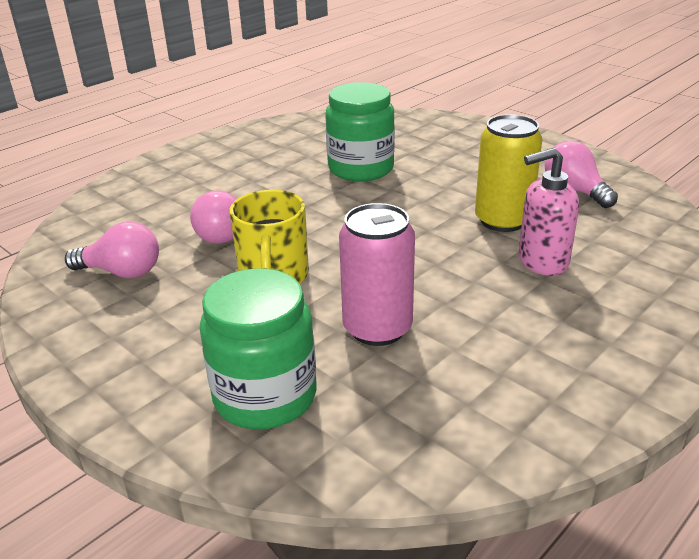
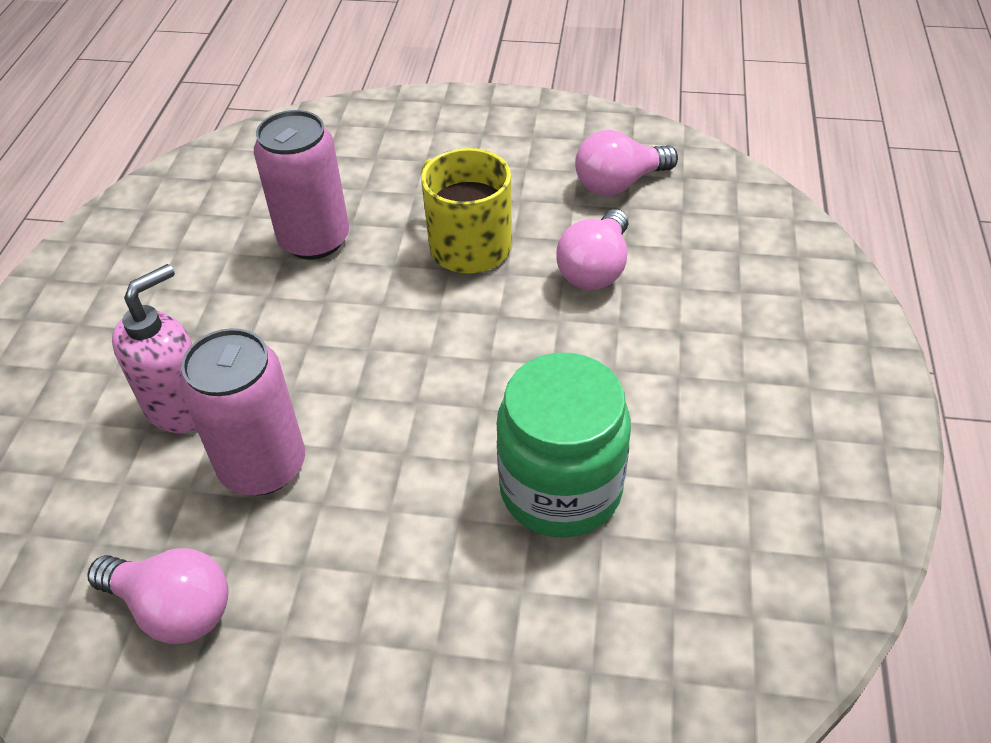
camera: 145 degrees right, 15 degrees up
(219, 233) = (595, 269): pink light bulb -> pink light bulb turned 105 degrees counterclockwise
(265, 396) = (357, 152): green jar -> none
(502, 220) = (263, 466): yellow can -> pink can

